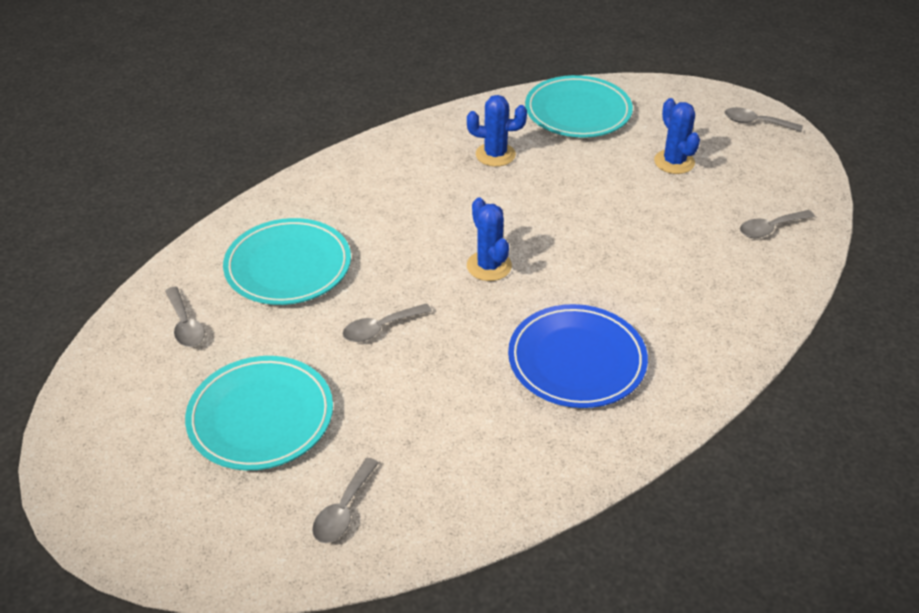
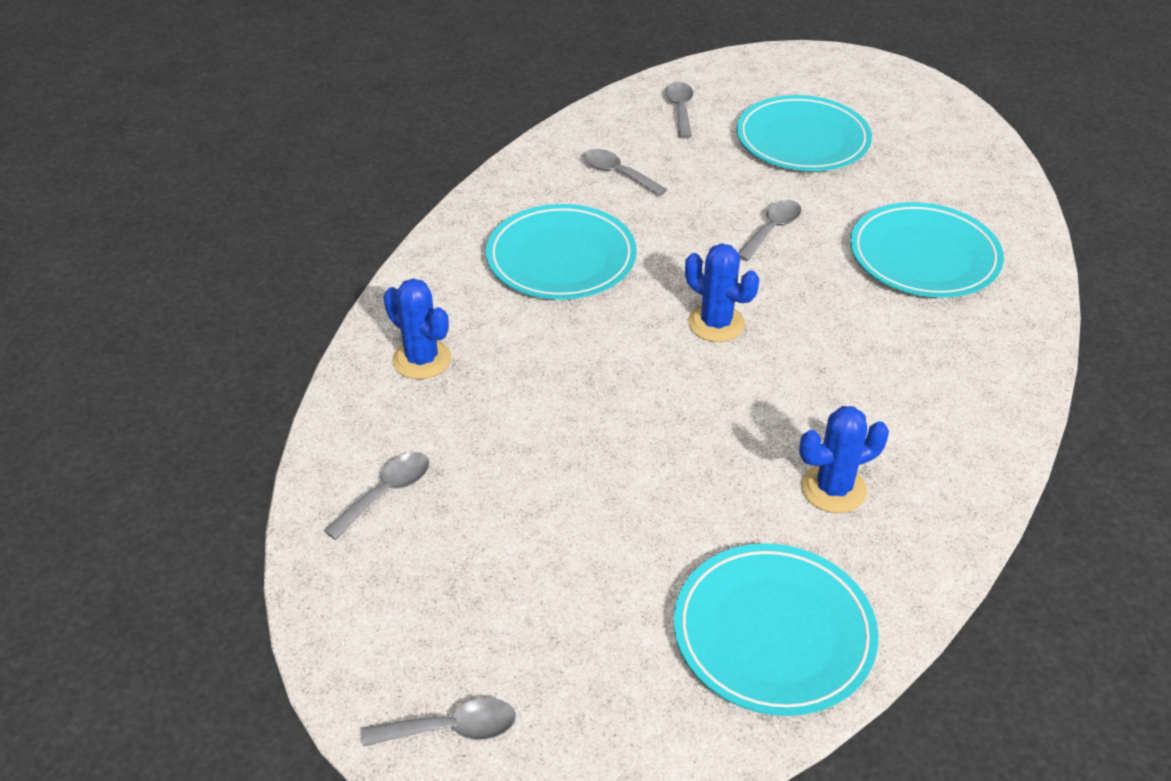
camera: 155 degrees right, 0 degrees up
(185, 325) = (949, 180): grey spoon -> grey spoon (618, 173)
(576, 360) = (561, 258): blue plate -> turquoise plate
(674, 162) = (564, 572): blue cactus -> blue cactus (422, 359)

